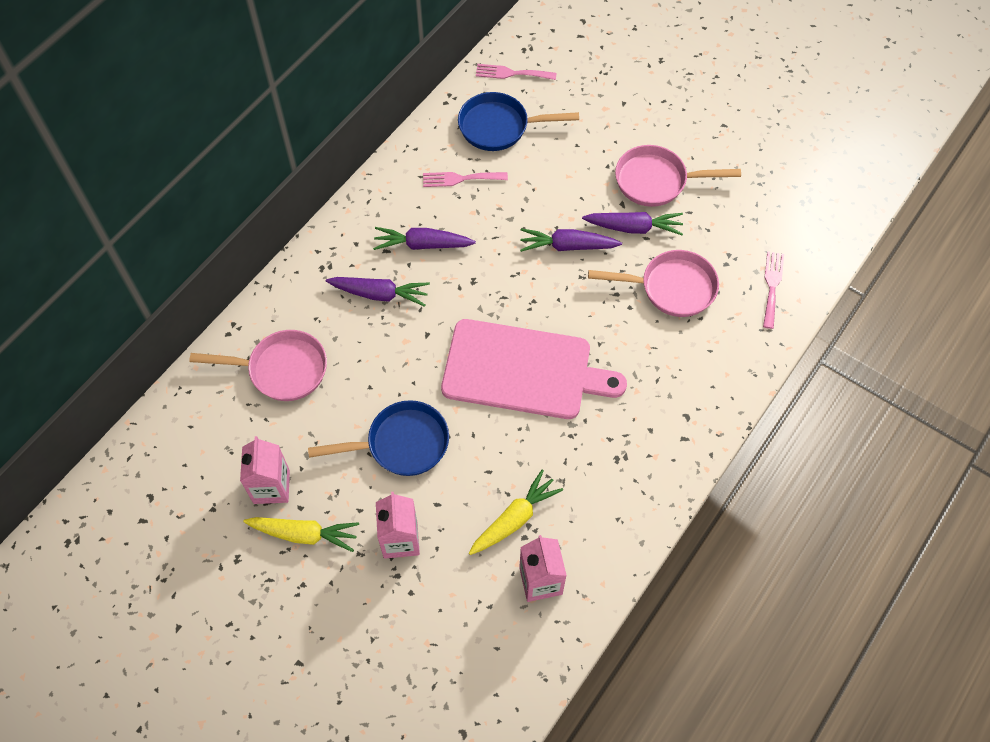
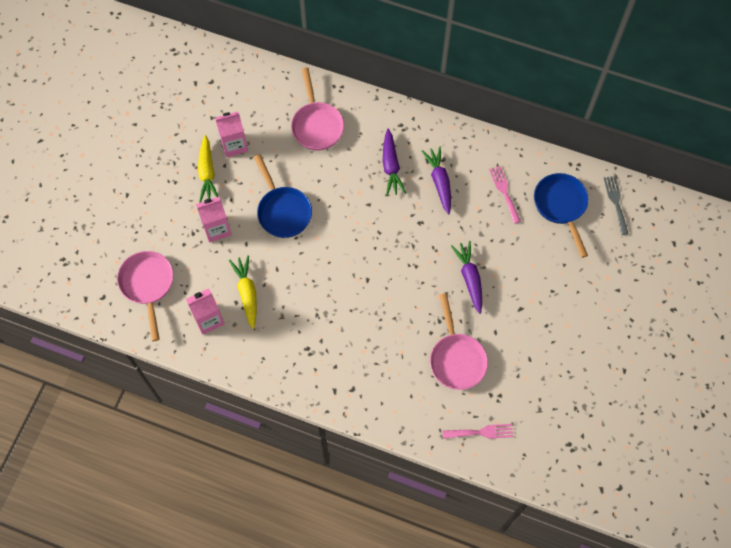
camera: 75 degrees right, 5 degrees up
(511, 73) = (616, 202): pink fork -> grey fork
(514, 519) = (247, 293): yellow carrot -> yellow carrot turned 135 degrees counterclockwise
(523, 370) = (358, 272): pink cutting board -> none
(633, 228) = (501, 321): purple carrot -> none
(656, 181) = (550, 329): pink pan -> pink pan (148, 285)

